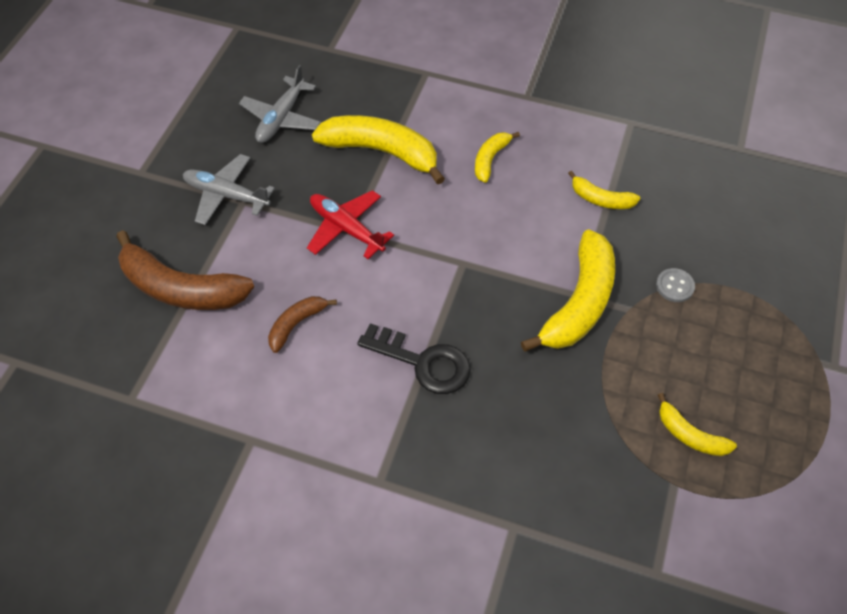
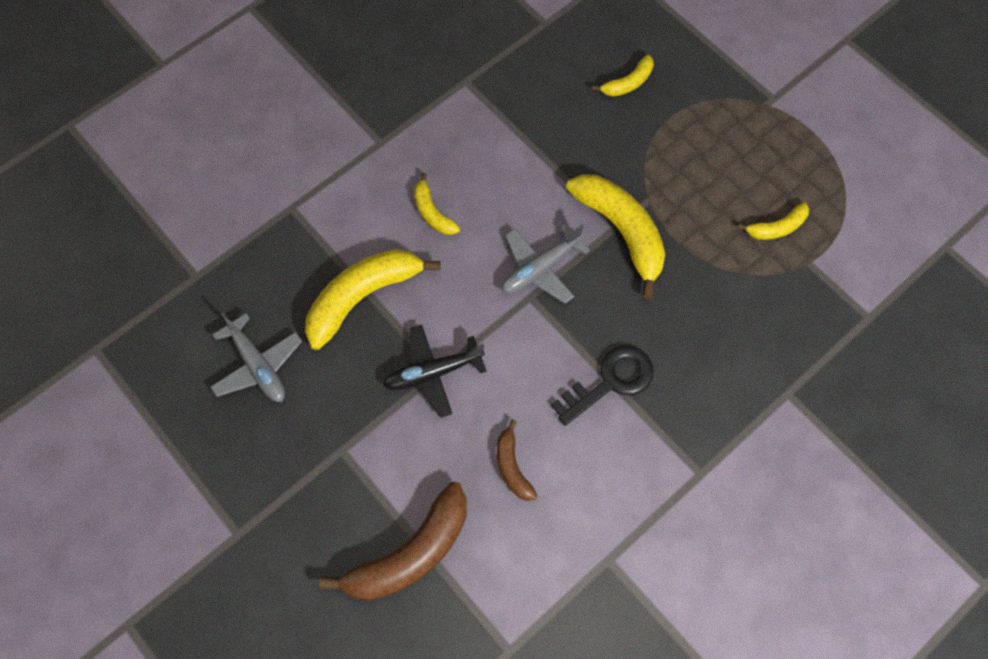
camera: 60 degrees left, 10 degrees up
(226, 195) = (323, 462): grey plane -> grey plane (540, 268)
(346, 228) = (433, 373): red plane -> black plane
(601, 199) = (531, 154): yellow banana -> yellow banana (628, 83)
(674, 286) = (646, 155): grey button -> none

